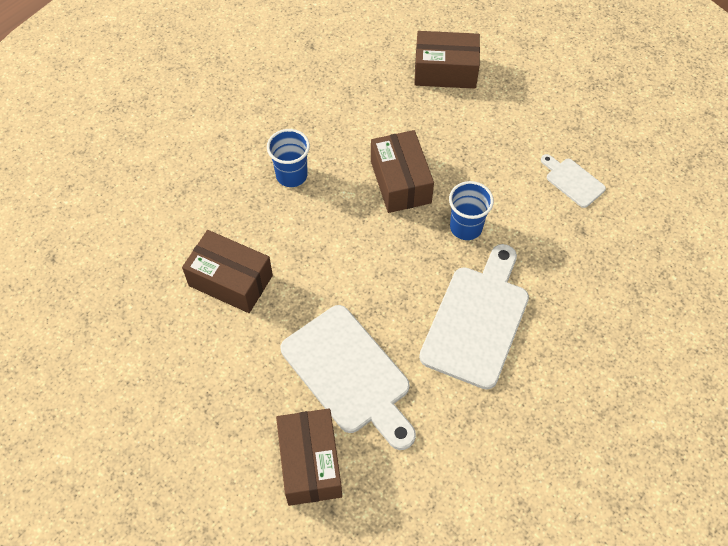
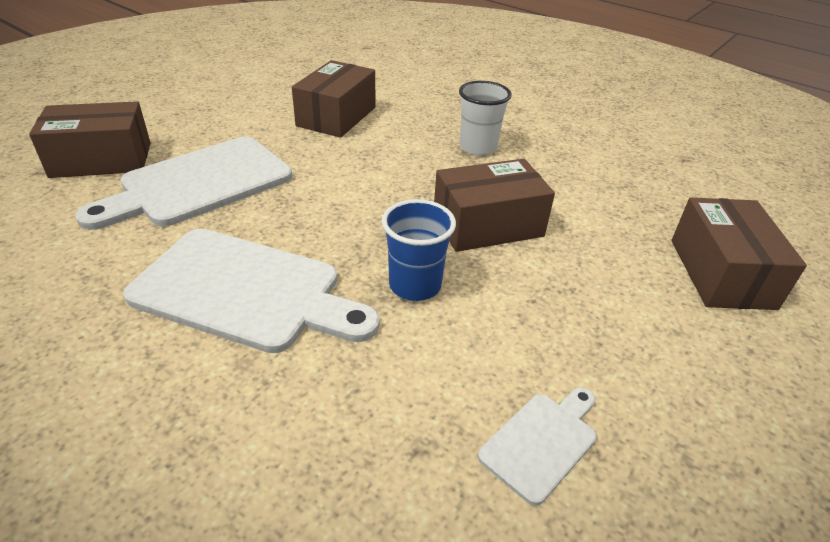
camera: 85 degrees right, 20 degrees down
(291, 175) = (478, 147): blue cup -> white cup

